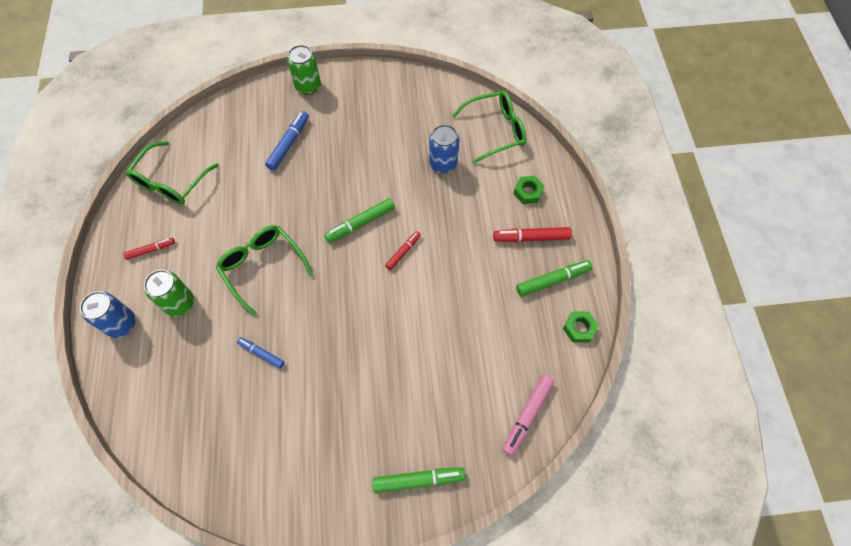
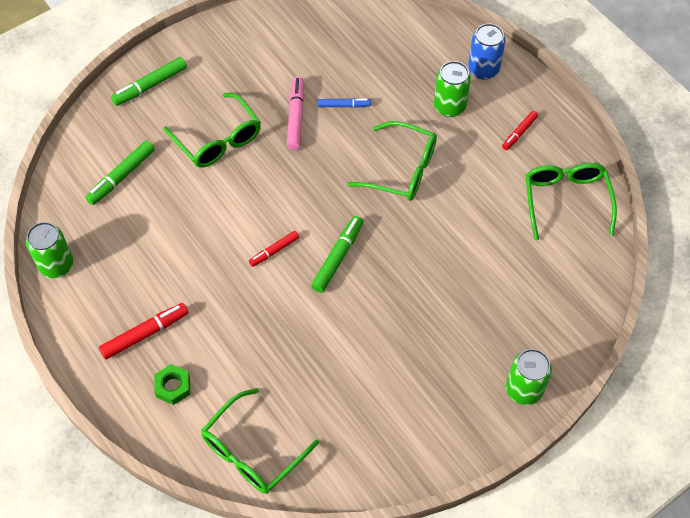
camera: 150 degrees right, 5 degrees down
(289, 144) = (483, 303): blue marker -> none
(389, 379) = (218, 139): none -> green glasses
(403, 252) = (274, 251): red marker -> red marker turned 45 degrees clockwise
(443, 164) = (291, 371): blue can -> none
(527, 415) = (78, 170): pink marker -> pink marker (296, 117)
(553, 280) = (102, 299): green marker -> green marker (121, 176)
(579, 328) = (56, 265): green nut -> green can

